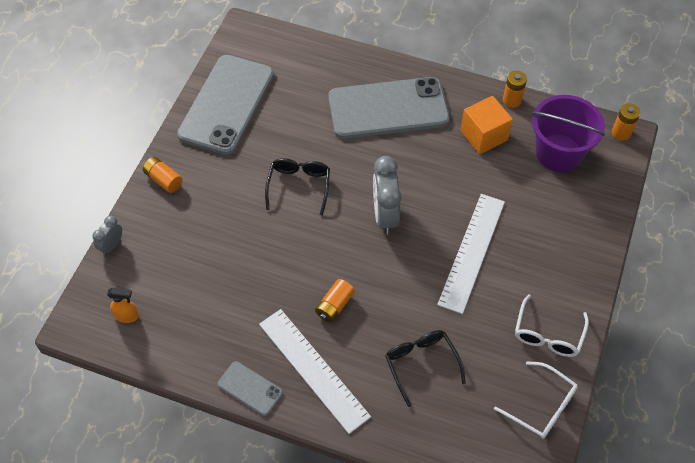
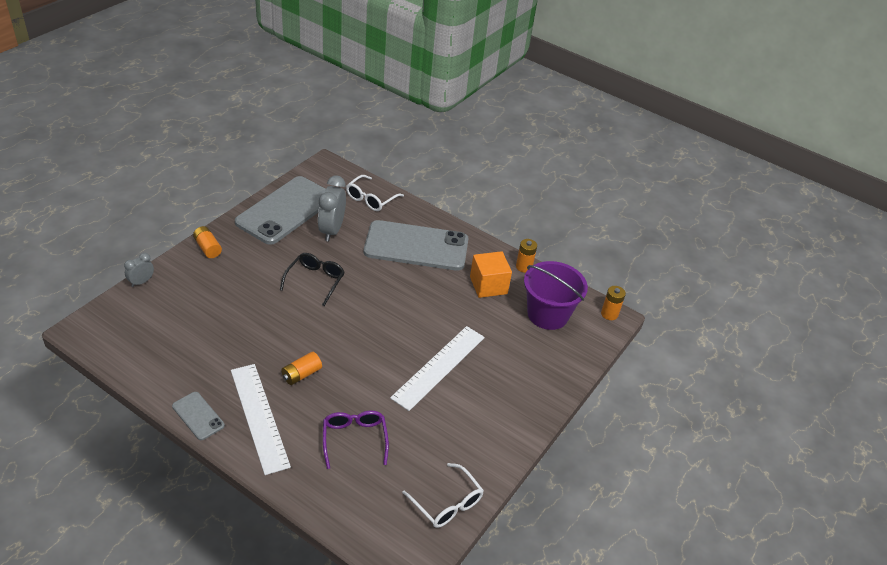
camera: 10 degrees right, 15 degrees down
(127, 316) = (125, 335): orange spray bottle -> none
(385, 215) = (377, 320): grey clock -> grey clock (331, 230)
(421, 364) = (354, 439): black glasses -> purple glasses
(548, 335) = (477, 448): white glasses -> white glasses (370, 199)

